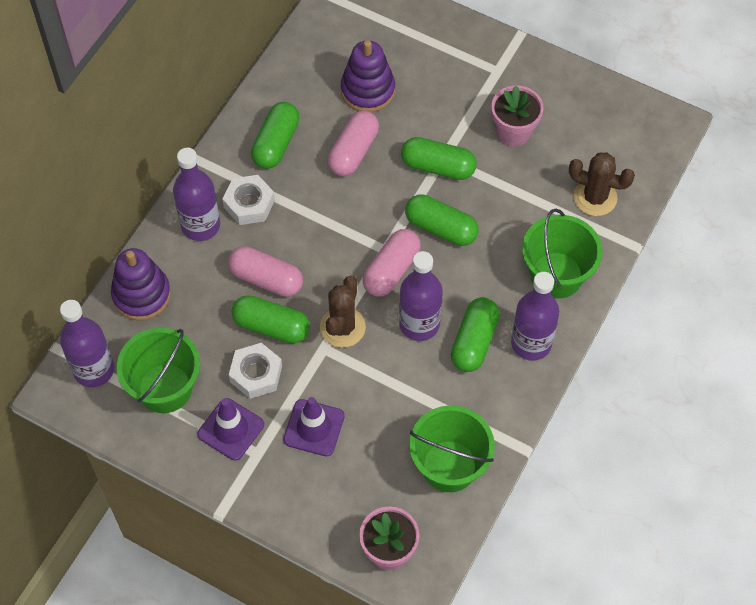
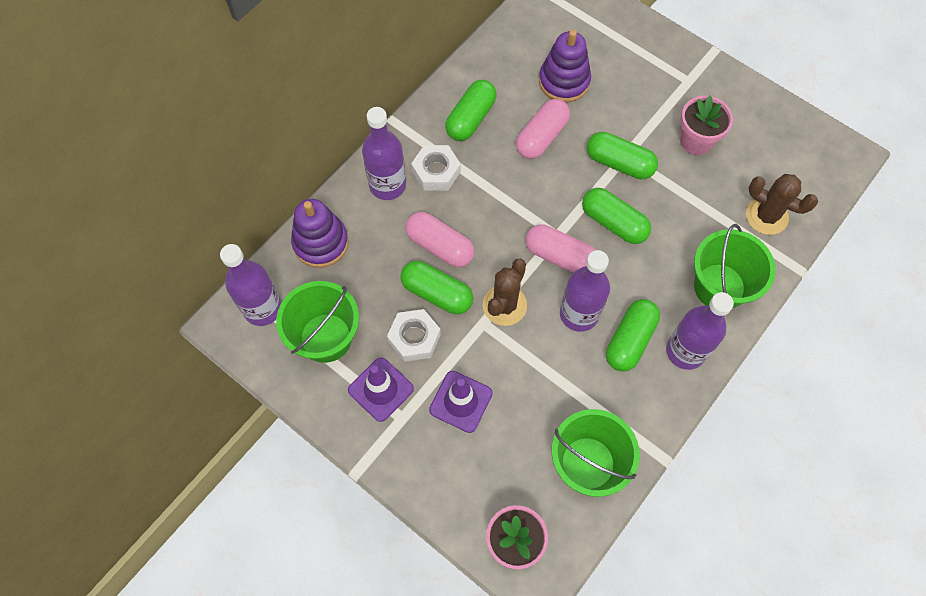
camera: 10 degrees right, 5 degrees up
(391, 270) = (560, 256): pink capsule -> pink capsule turned 75 degrees clockwise

